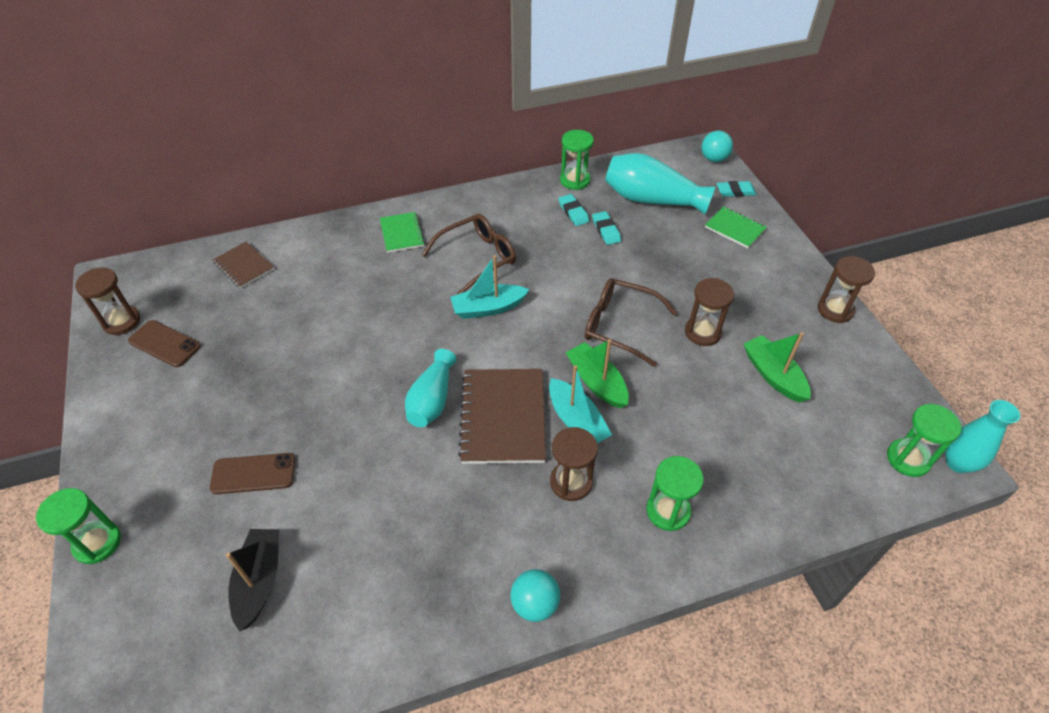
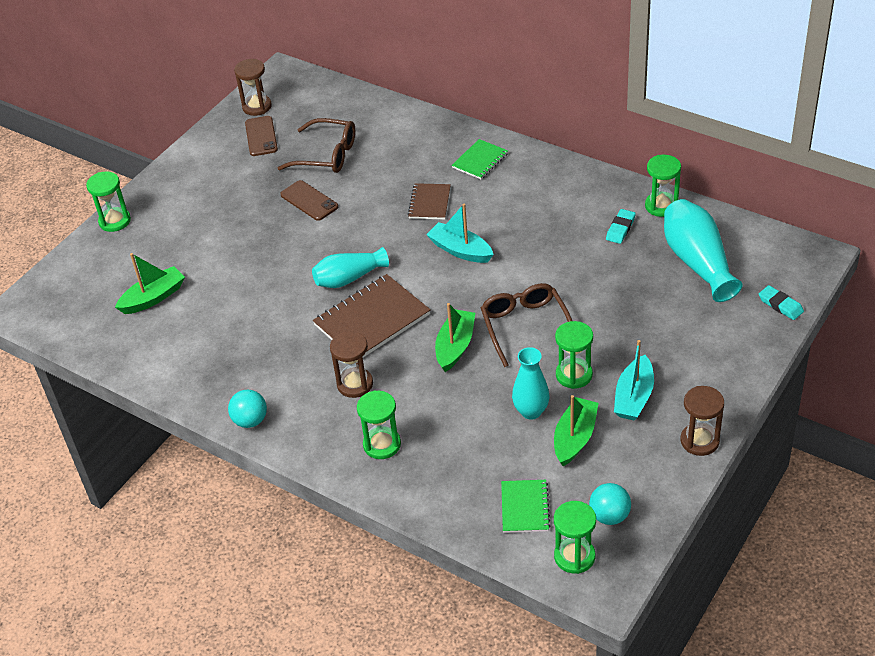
camera: 55 degrees right, 5 degrees down
(244, 266) = (359, 116): brown notebook -> brown notebook (429, 203)
(253, 474) = (214, 244): brown phone -> brown phone (309, 201)
(259, 581) = (153, 298): black boat -> green boat
(477, 258) = (502, 212): brown glasses -> brown glasses (326, 155)
(576, 421) = (408, 357): turquoise boat -> turquoise boat (634, 397)
(606, 230) = (623, 258): turquoise eraser -> none
(702, 332) = (574, 375): brown hourglass -> green hourglass
(714, 159) = (810, 268): turquoise ball -> turquoise ball (609, 516)
(735, 228) = (727, 330): green notebook -> green notebook (525, 507)
(957, 463) = (604, 589): turquoise vase -> turquoise vase (531, 411)

